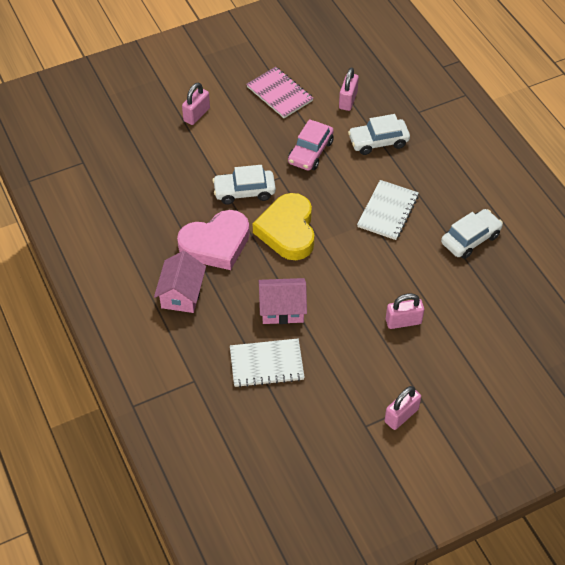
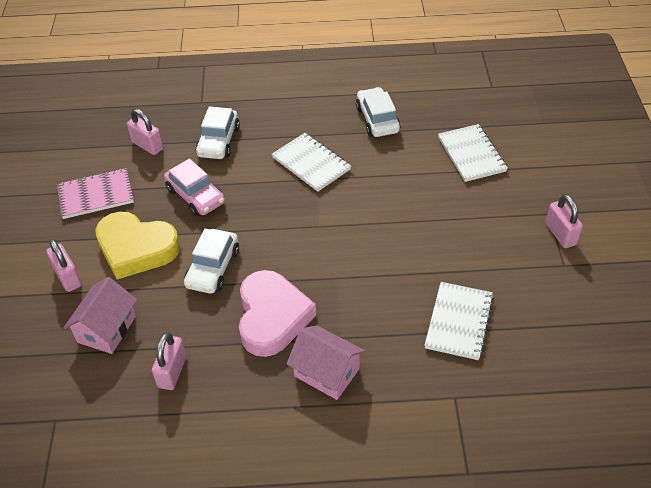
camera: 65 degrees left, 5 degrees down
(282, 309) = (392, 285): pink house -> pink house (107, 329)
(288, 231) = (290, 248): yellow heart -> yellow heart (136, 249)
(403, 321) = (451, 196): pink padlock -> pink padlock (172, 372)
(466, 322) = (471, 154): none -> white notebook

